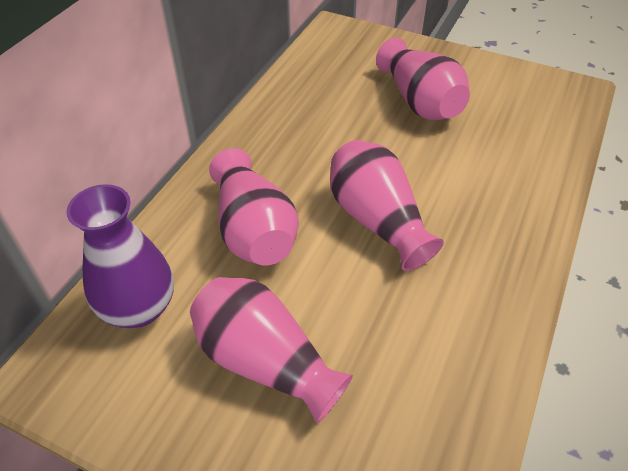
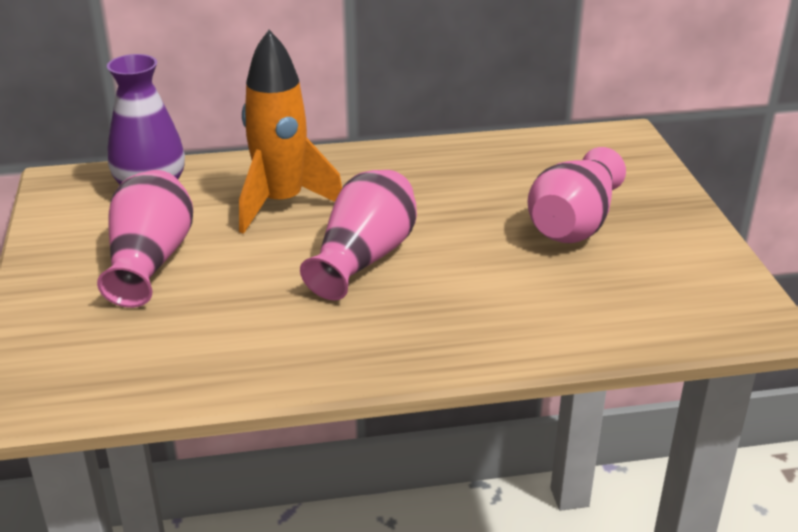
camera: 55 degrees right, 15 degrees down
(253, 230) = (281, 203): pink vase -> orange rocket

